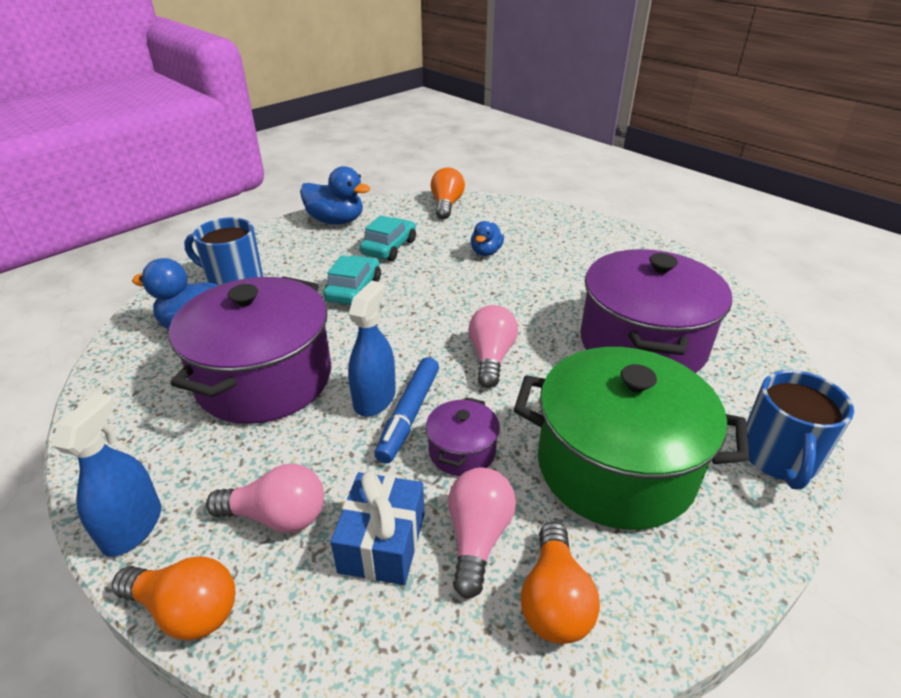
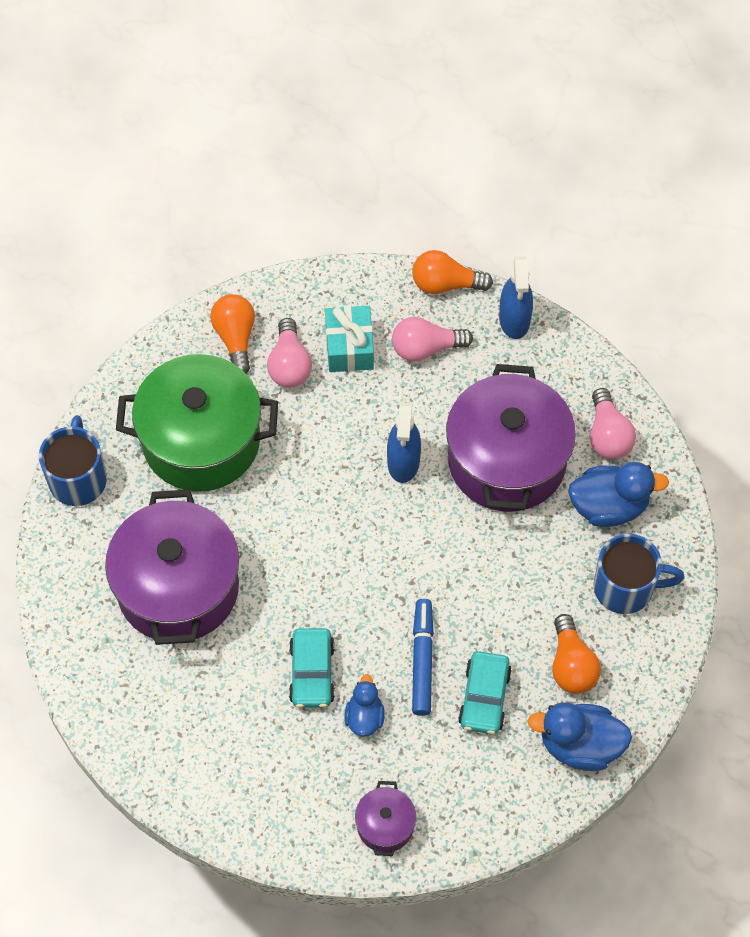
camera: 165 degrees right, 25 degrees up
(353, 290) = (488, 603): turquoise car -> turquoise car (312, 673)
(382, 542) = (349, 347): blue gift -> turquoise gift
(409, 415) = (369, 452): blue marker -> blue marker (422, 660)
(446, 205) = (449, 830): orange light bulb -> orange light bulb (571, 665)
(462, 451) = (317, 427): purple pot -> purple pot (385, 825)
(491, 357) = (318, 535): pink light bulb -> pink light bulb (608, 435)

